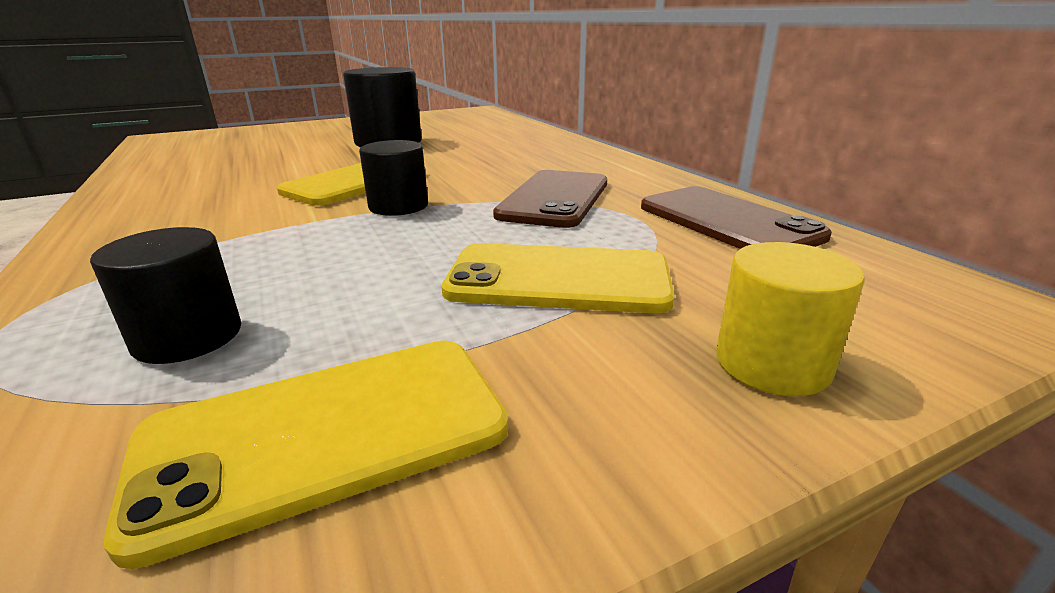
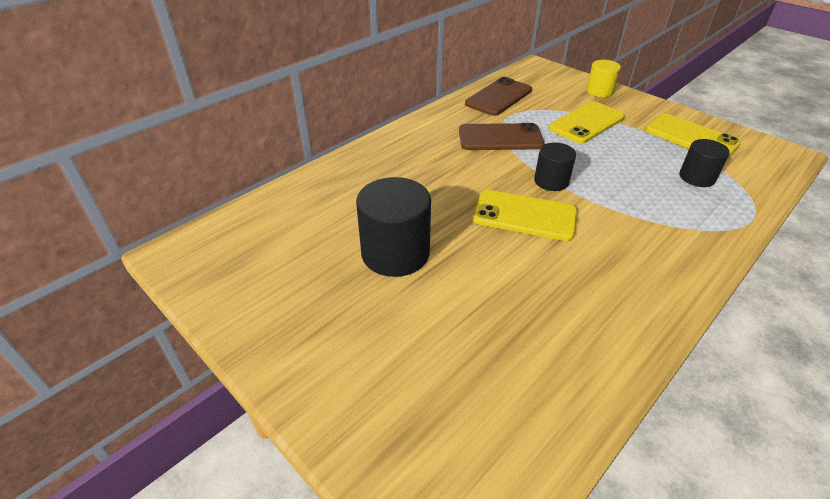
camera: 110 degrees left, 15 degrees up
(558, 279) = (586, 123): yellow phone -> yellow phone turned 60 degrees clockwise

